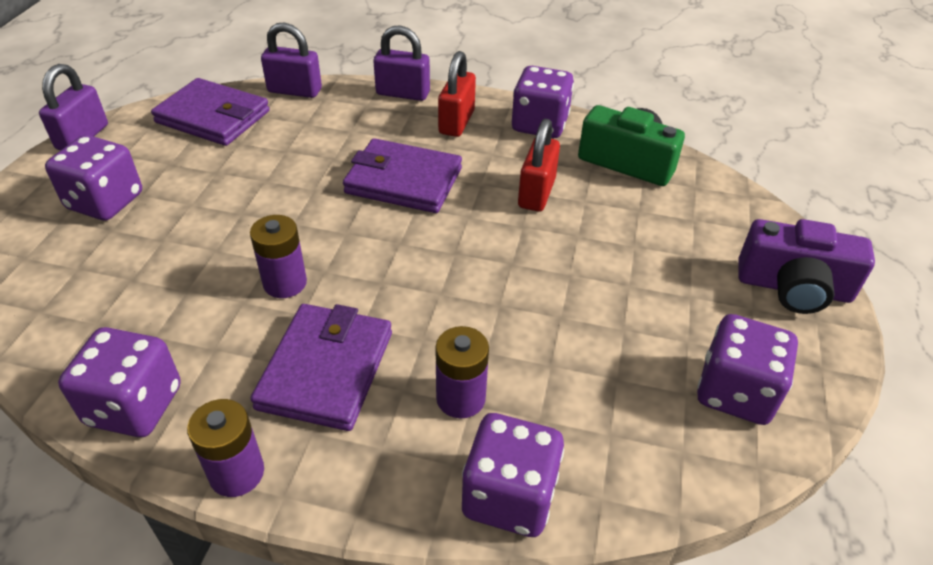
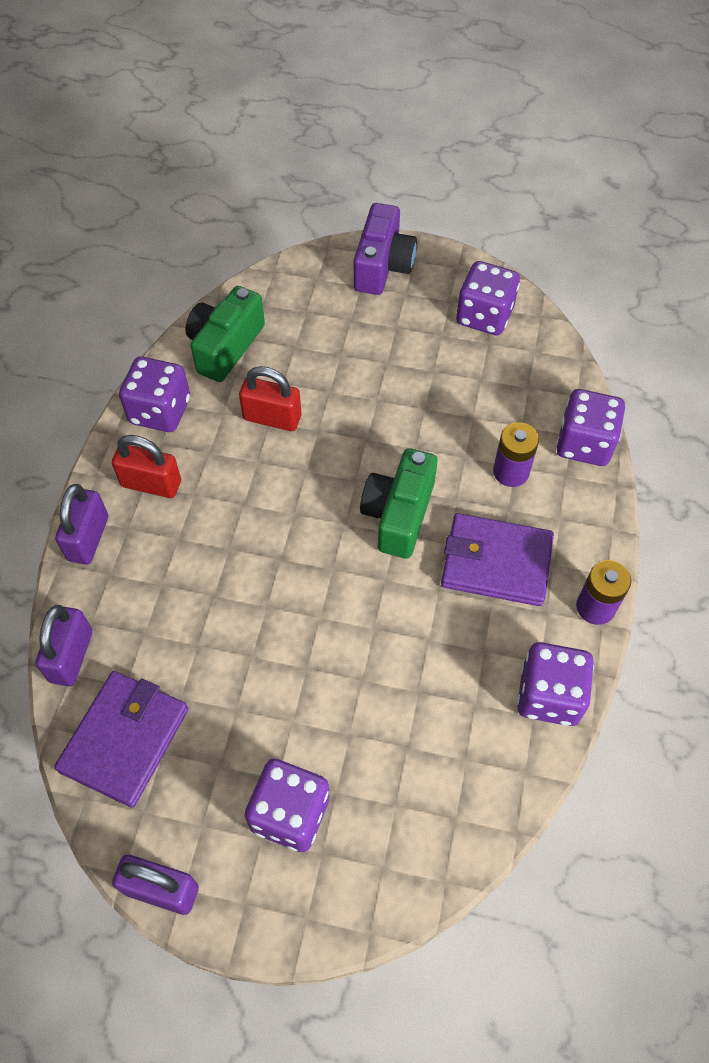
camera: 90 degrees left, 15 degrees up
(285, 283) = (403, 609): purple battery -> none
(403, 181) = (253, 526): purple wallet -> none
(406, 285) = (399, 514): none -> green camera

